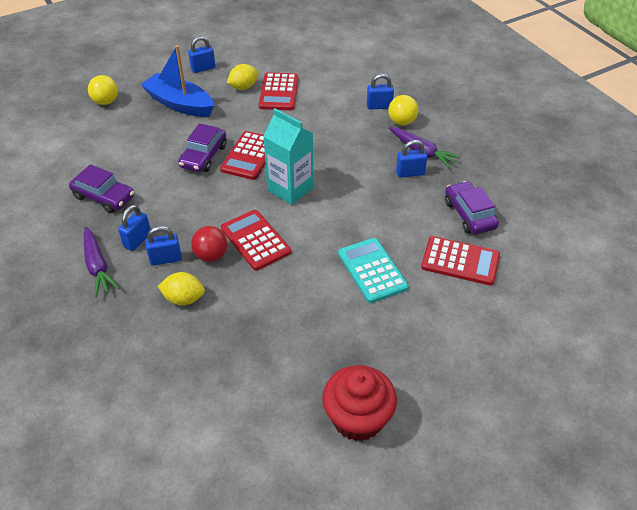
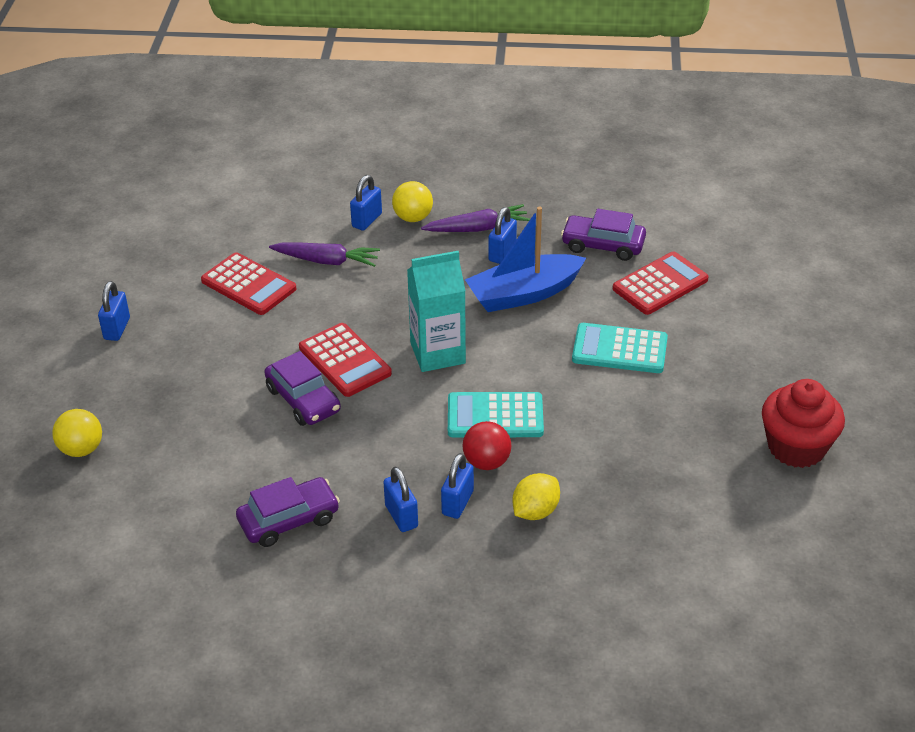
camera: 55 degrees left, 5 degrees down
(97, 266) = (414, 569): purple carrot -> purple carrot (326, 261)
(180, 104) = (171, 380): blue boat -> blue boat (524, 294)
(243, 87) = (202, 310): yellow lemon -> none
(255, 240) = (495, 416): red calculator -> turquoise calculator

